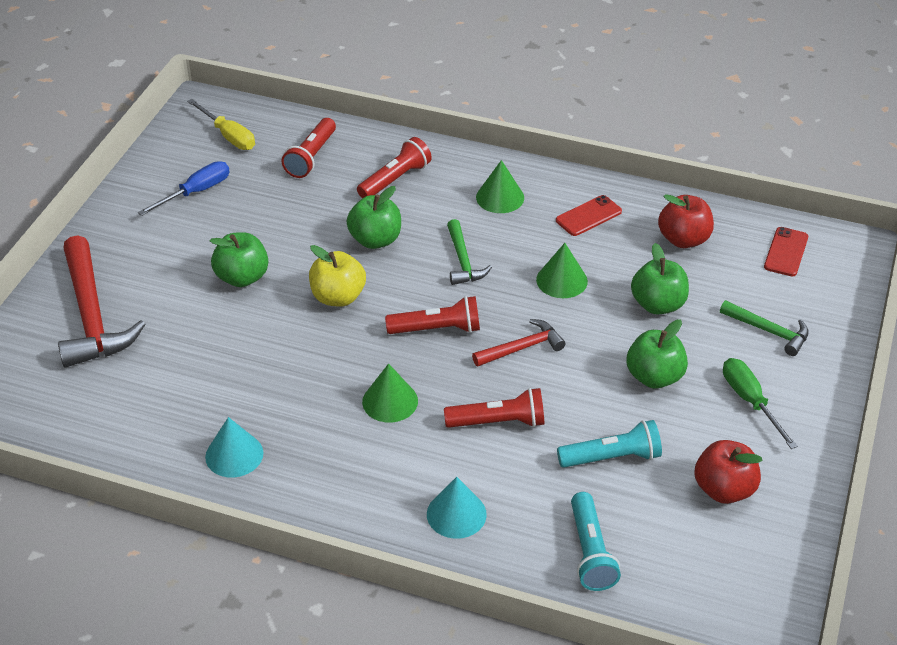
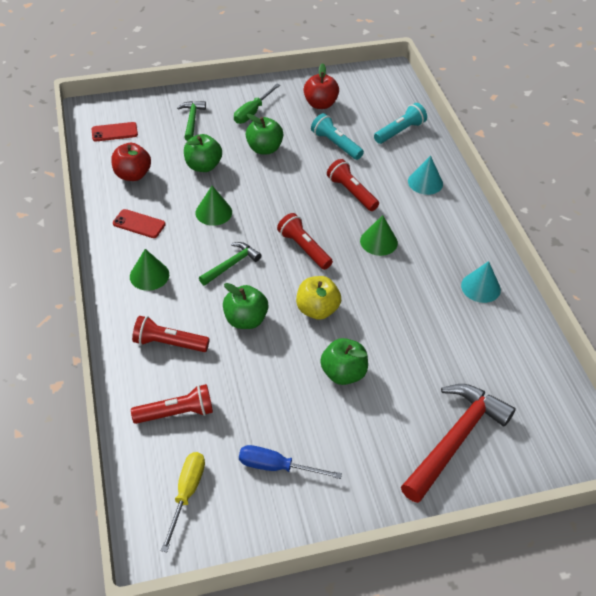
camera: 125 degrees left, 5 degrees up
(522, 348) = (287, 206): red hammer -> none

